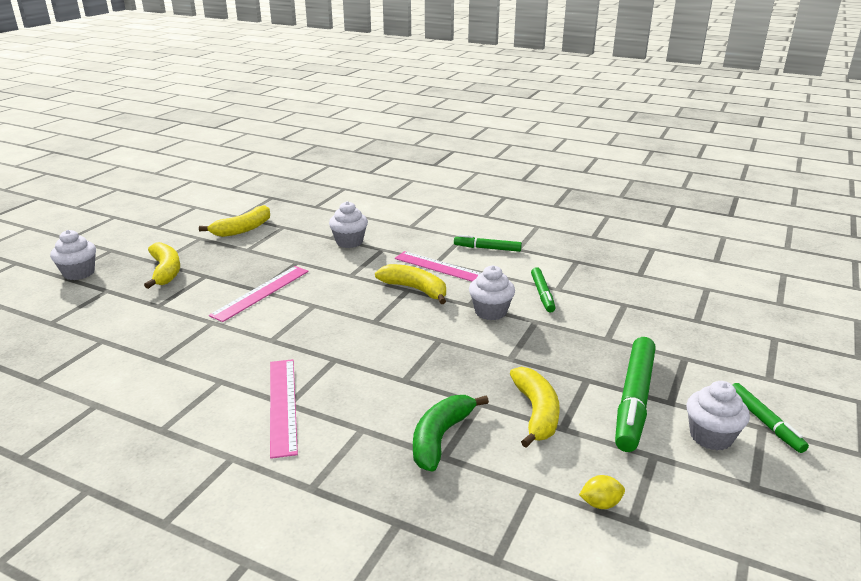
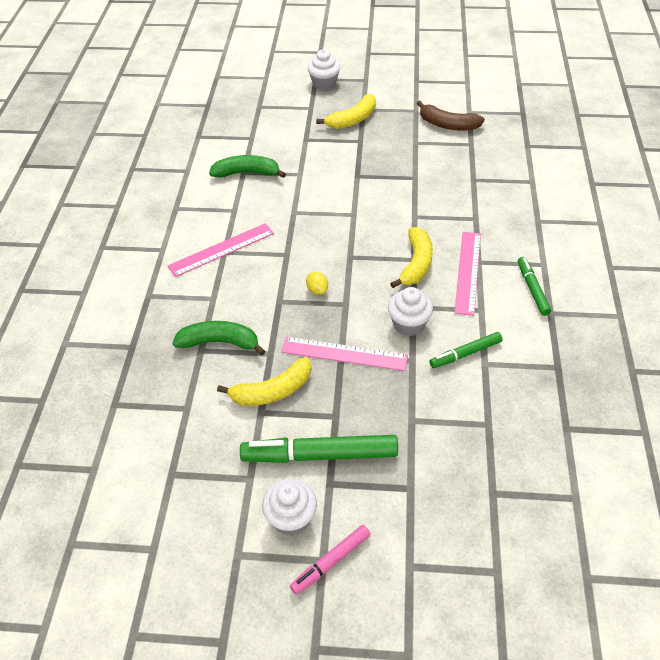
camera: 70 degrees right, 20 degrees up
(165, 357) = (247, 173): none -> green banana
(243, 229) = (447, 125): yellow banana -> brown banana
(261, 292) = (354, 179): pink ruler -> pink ruler (344, 353)
(349, 242) = (473, 193): white cupcake -> none
(600, 503) = (182, 451): yellow lemon -> yellow lemon (317, 290)
(764, 422) = (331, 562): green marker -> pink marker

